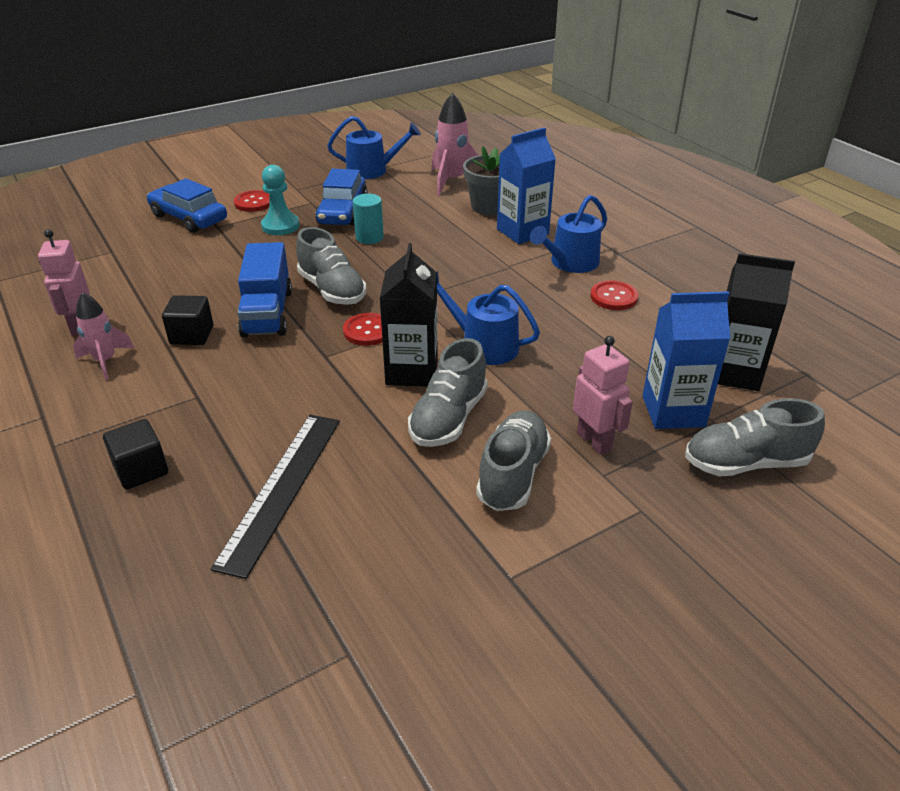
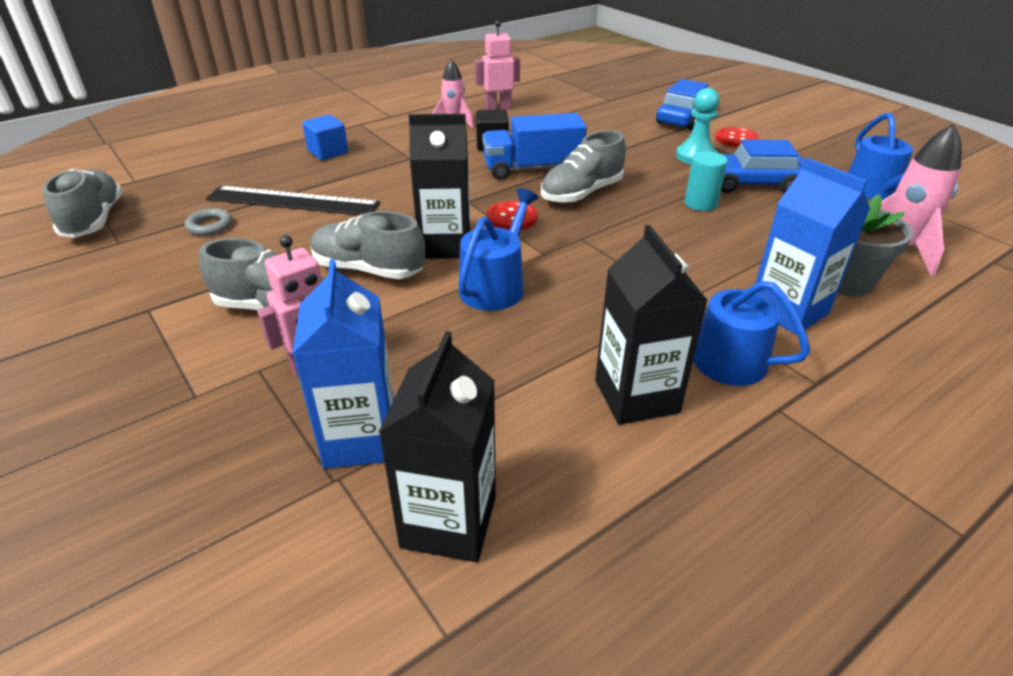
camera: 85 degrees right, 0 degrees up
(141, 470) = (328, 152): black cube -> blue cube
(326, 560) = (210, 226): none -> grey ring
(613, 297) = (636, 396): red button -> black carton
(745, 463) = (242, 503): grey shoe -> grey shoe (94, 220)

